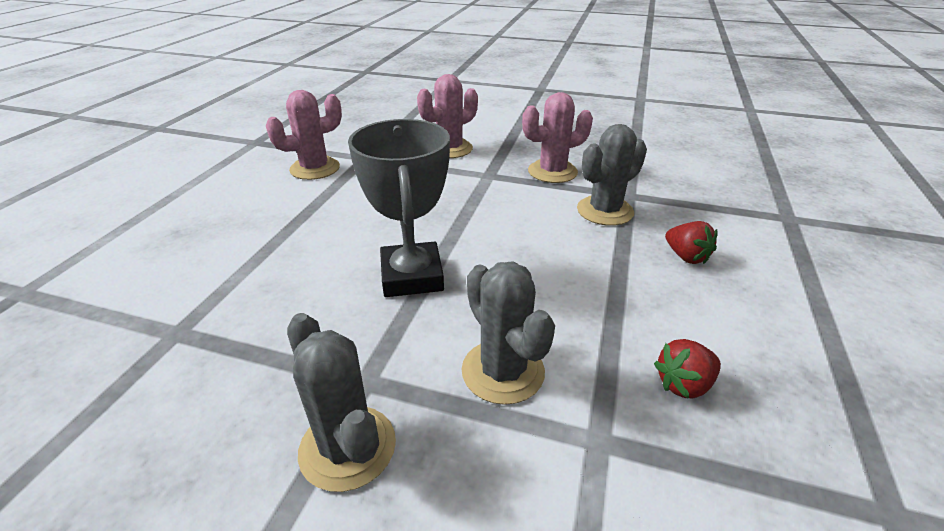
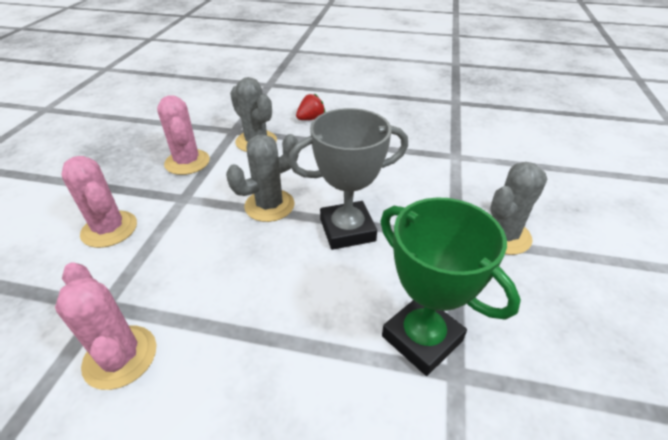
camera: 95 degrees left, 5 degrees up
(230, 315) = (422, 338): none -> green trophy
(503, 371) = (426, 184): grey cactus -> grey cactus (269, 205)
(683, 384) = (413, 132): red strawberry -> none

